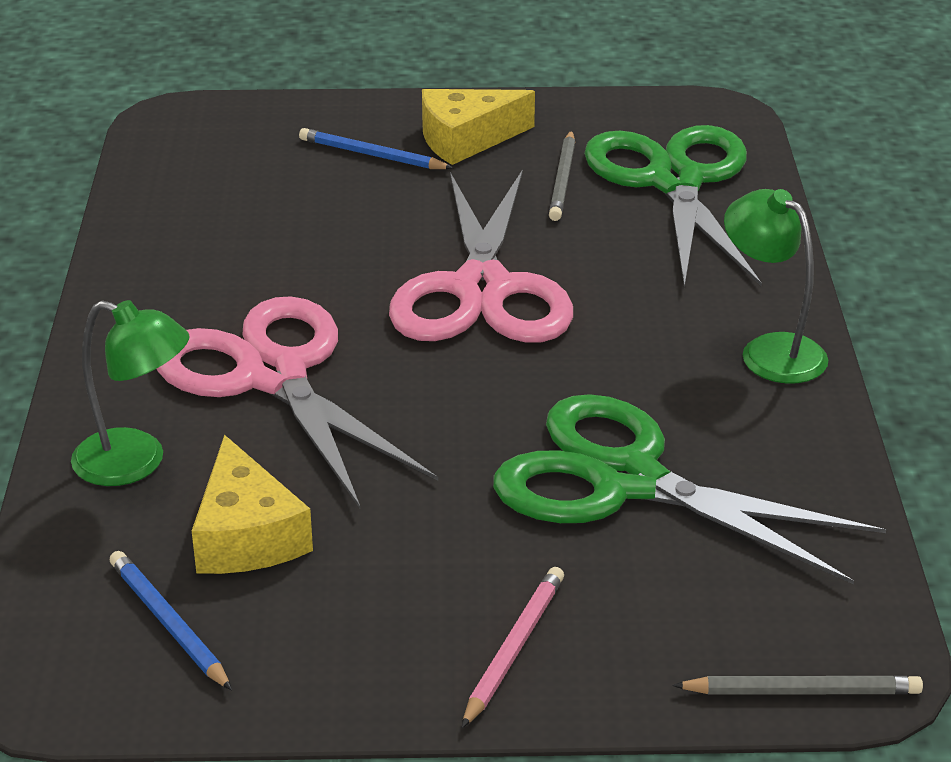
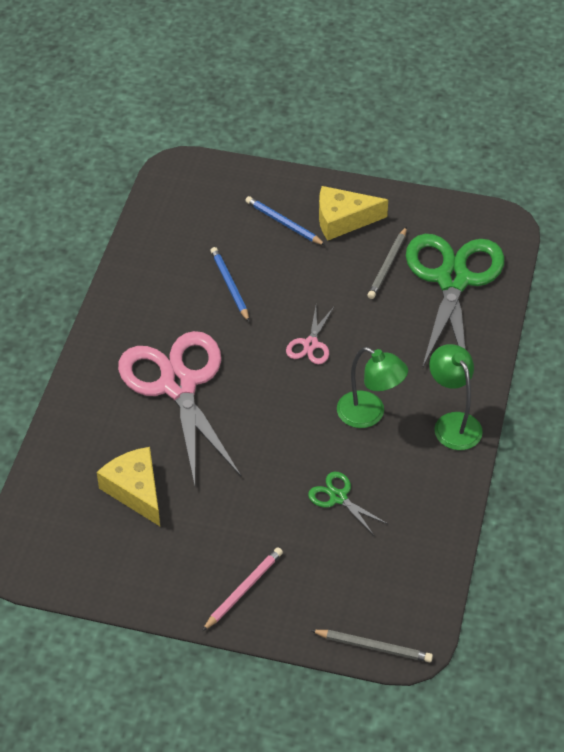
camera: 15 degrees right, 15 degrees up
(136, 463) = (93, 431): green lamp -> green lamp (369, 414)
(169, 624) = (84, 537): blue pencil -> blue pencil (230, 285)
(246, 535) = (135, 490): yellow cheese -> yellow cheese turned 150 degrees clockwise
(482, 289) = (310, 344): pink scissors -> pink scissors, size x0.42
(626, 481) = (338, 497): green scissors -> green scissors, size x0.42

